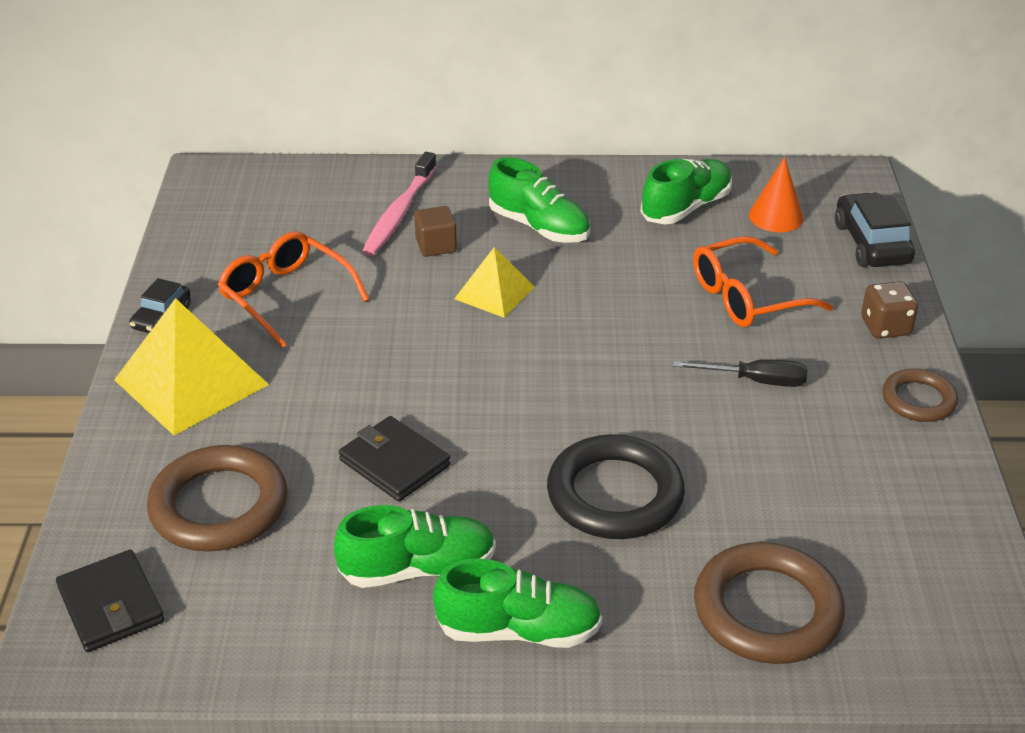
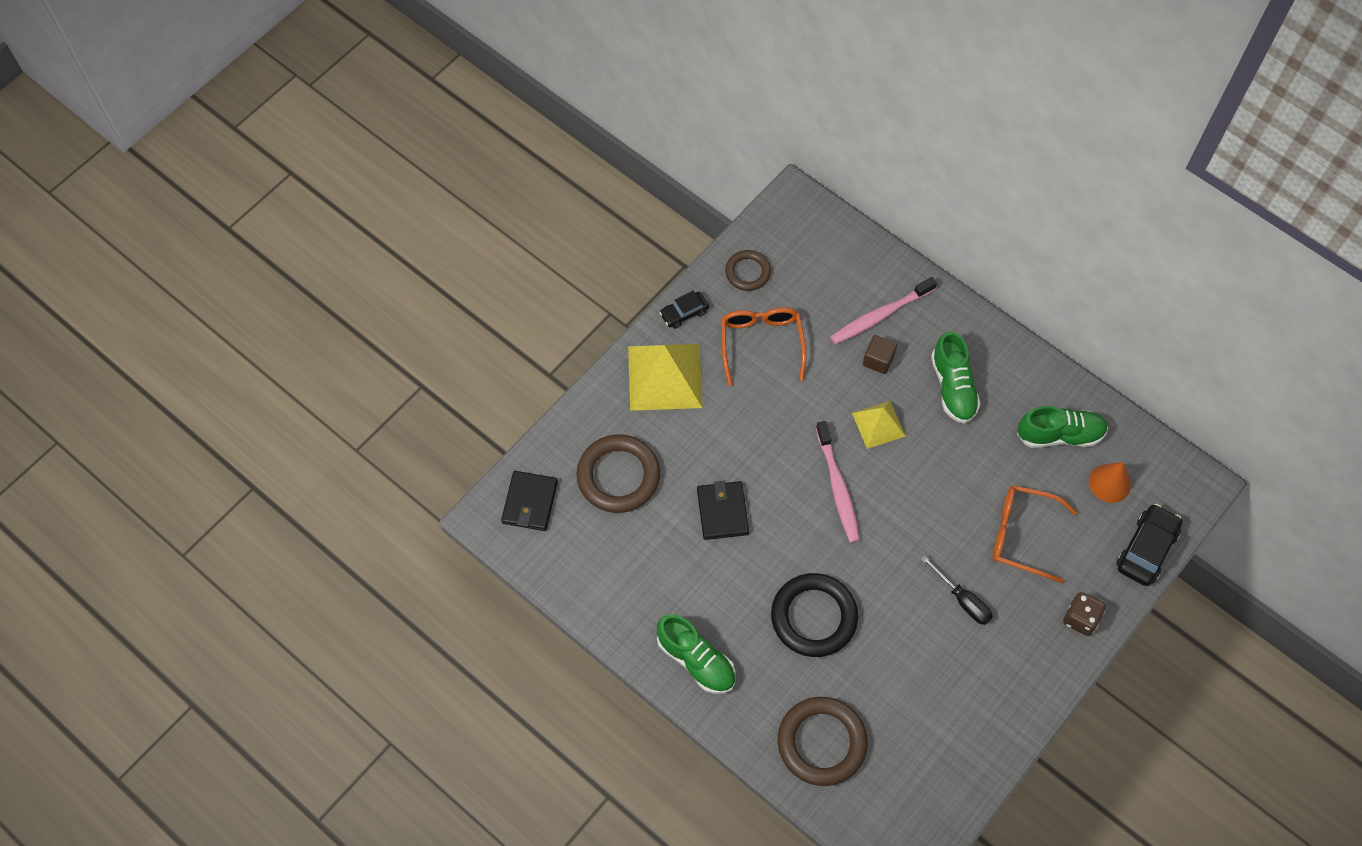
camera: 40 degrees right, 25 degrees up
(418, 568) = (680, 588): green shoe -> none
(509, 366) = (837, 487): none -> pink toothbrush
(918, 400) = (1041, 682): brown ring -> brown ring (747, 272)

